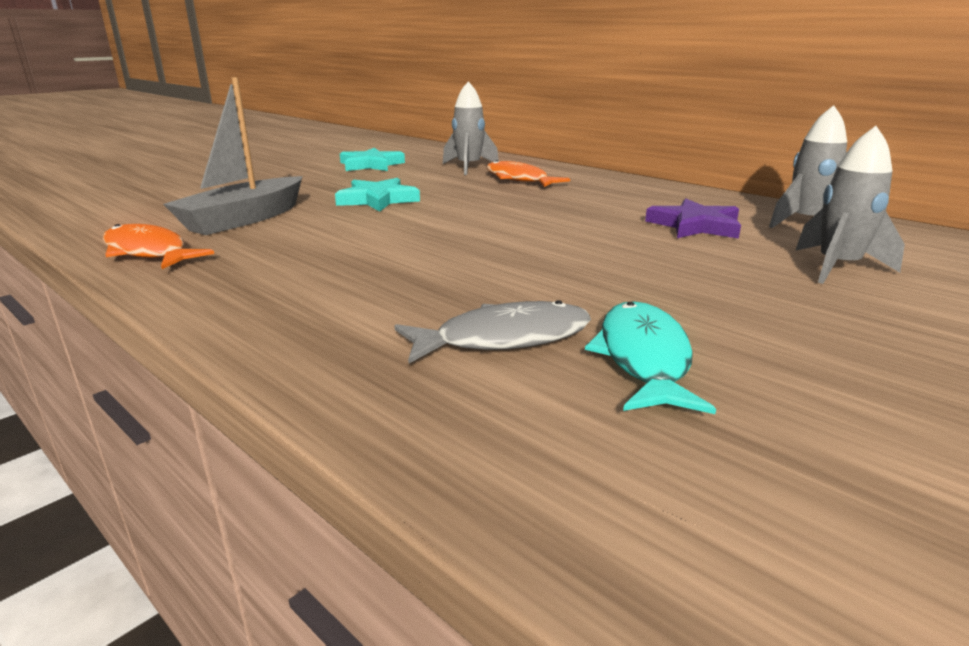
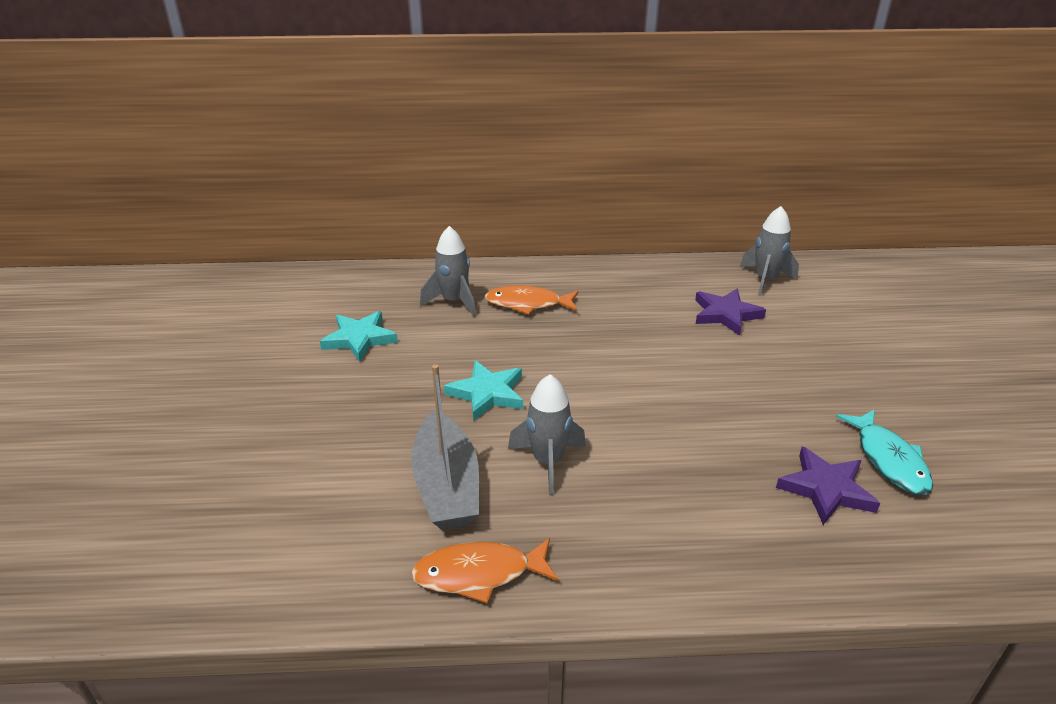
camera: 45 degrees left, 10 degrees up
(504, 339) = (826, 489): grey fish -> purple star
(643, 358) = (888, 459): turquoise fish -> turquoise fish turned 150 degrees counterclockwise
(837, 267) = (839, 325): grey rocket -> grey rocket (548, 461)

